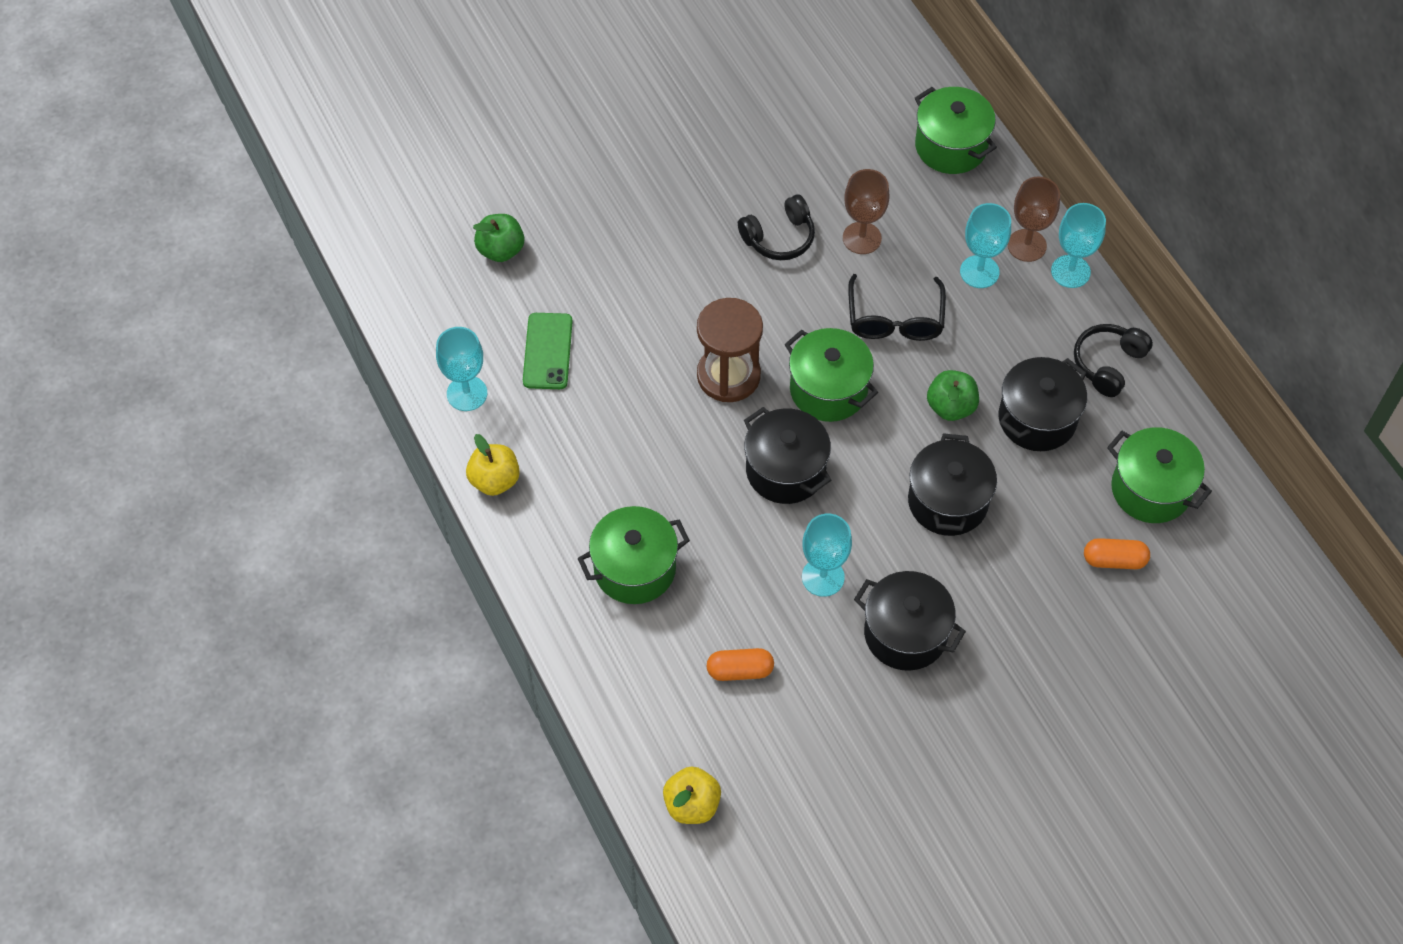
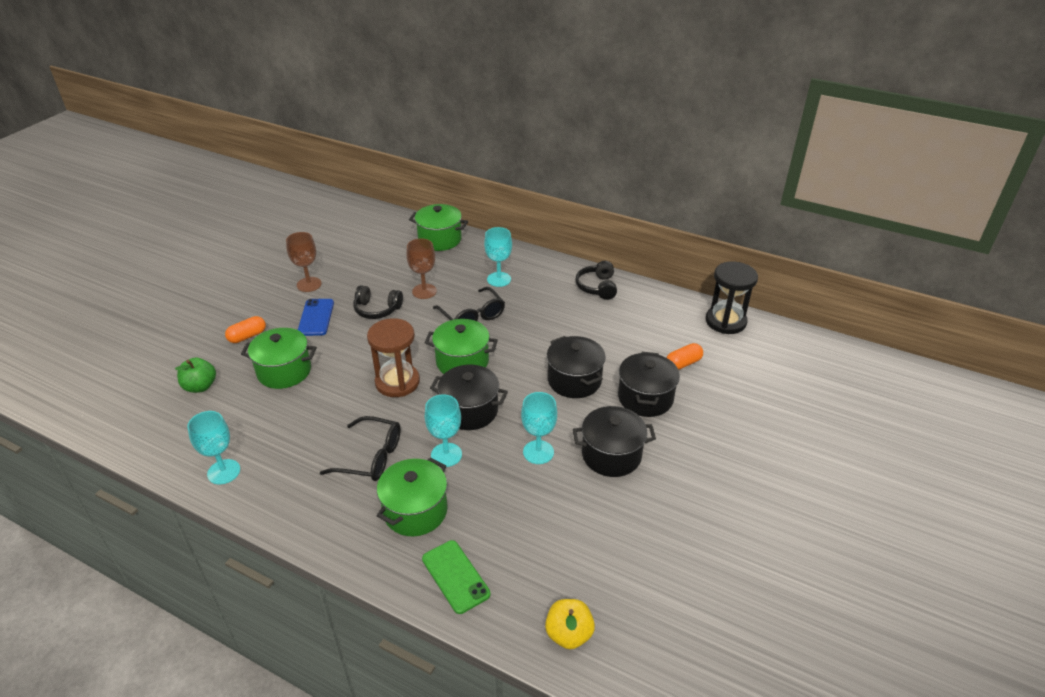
camera: 35 degrees left, 20 degrees down
(495, 480) = (277, 511): yellow apple -> none
(548, 351) = (268, 423): green phone -> green phone (455, 576)
(631, 469) = (371, 457): none -> black glasses
(694, 208) = (316, 317): none -> blue phone
(740, 670) = (531, 531): orange capsule -> orange capsule (247, 336)
(779, 237) = (377, 309): black headphones -> black headphones turned 75 degrees clockwise
(951, 407) = (536, 339): green apple -> none
(1027, 245) = (513, 260): brown goblet -> brown goblet (309, 284)
(1037, 419) = (585, 323): black pot -> black pot (645, 398)
(1070, 271) = (544, 261): turquoise goblet -> turquoise goblet (446, 455)
(1150, 489) = (669, 326): green pot -> green pot (284, 371)
(1240, 528) = (725, 321): none -> black hourglass

